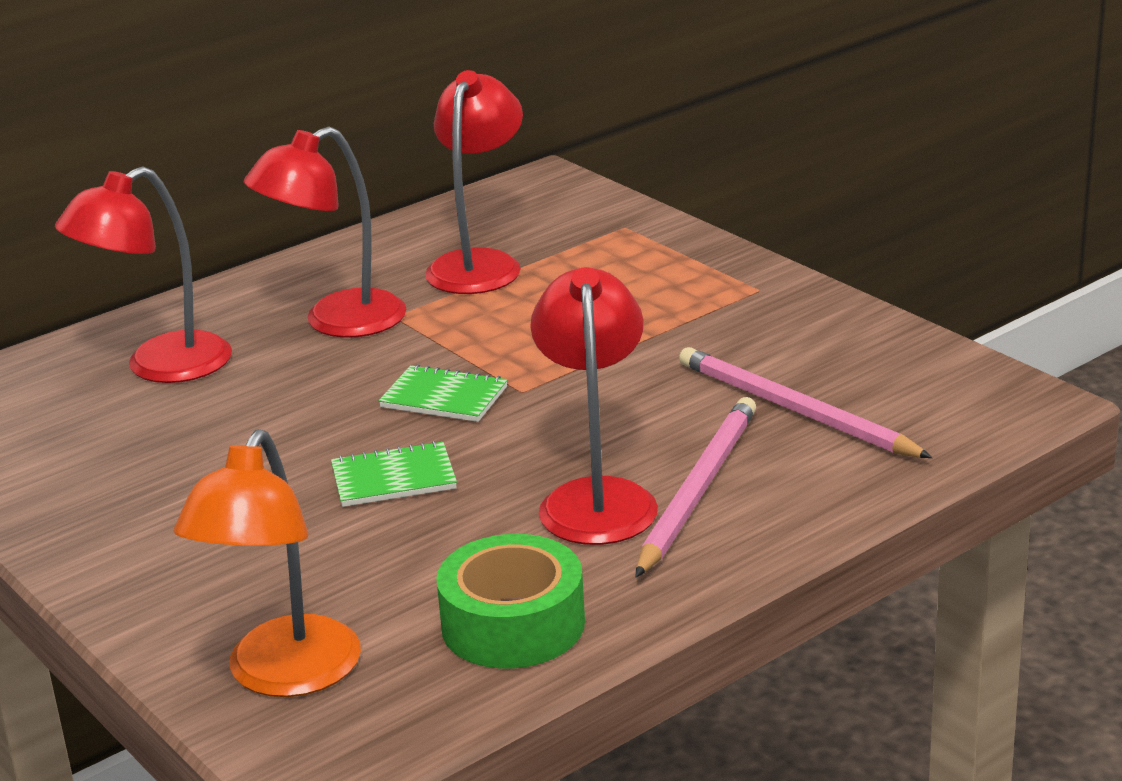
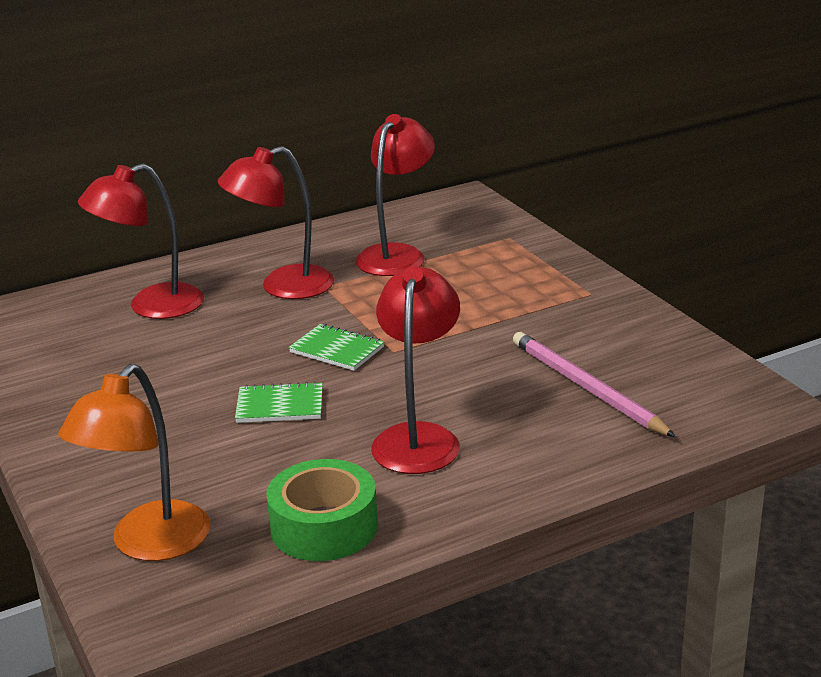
camera: 10 degrees right, 0 degrees up
(698, 489) = (494, 440): pink pencil -> none

